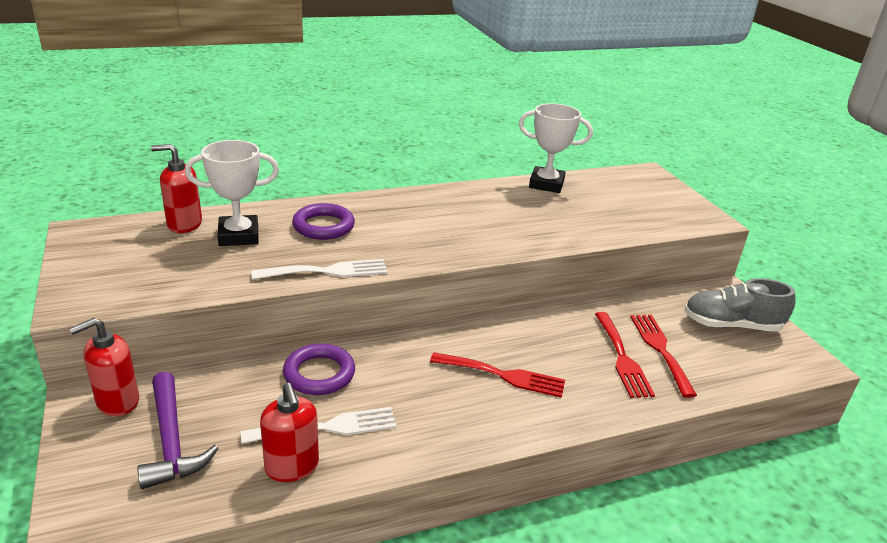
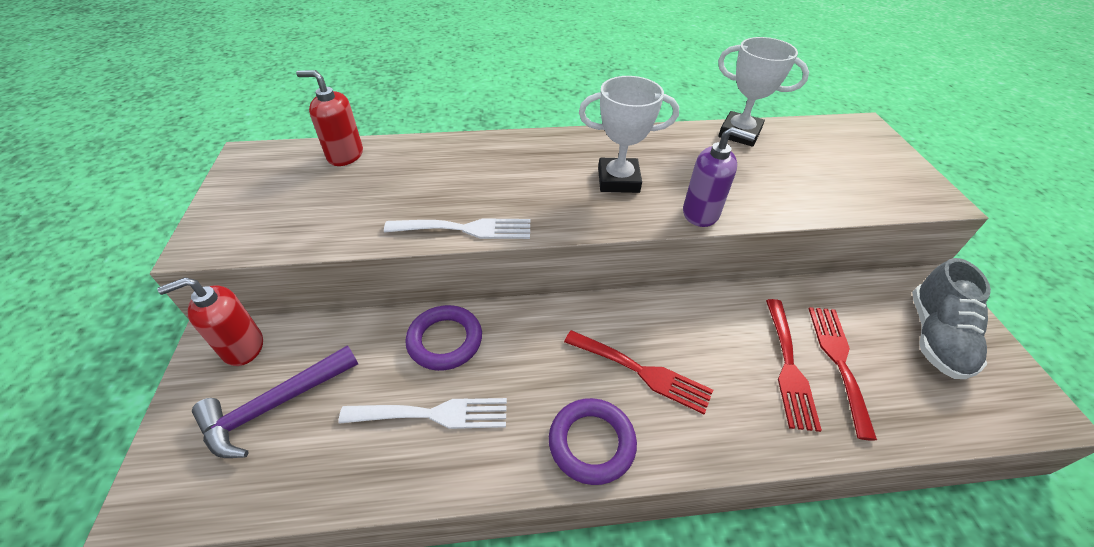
camera: 15 degrees right, 15 degrees up
(171, 440) = (275, 405): purple hammer -> purple hammer turned 60 degrees clockwise
(239, 236) = (392, 174): white trophy -> white trophy (618, 180)
(292, 467) = (381, 463): red soap dispenser -> none
(323, 226) = (481, 169): purple ring -> purple ring (591, 443)
(528, 244) = (701, 213): none -> purple soap dispenser
(731, 325) = (935, 337): grey shoe -> grey shoe turned 90 degrees counterclockwise

